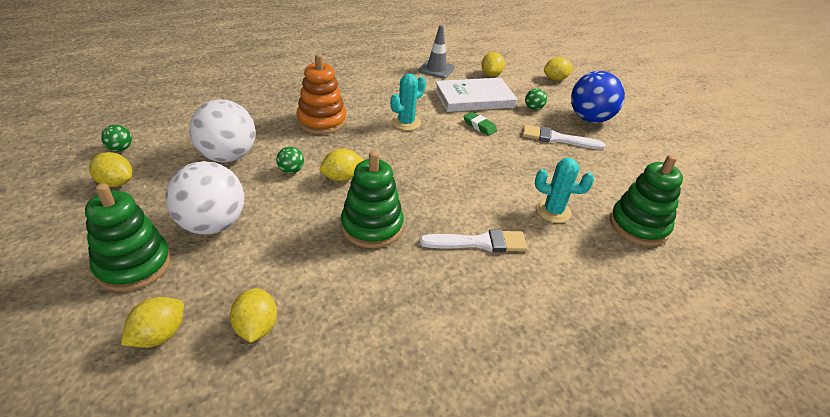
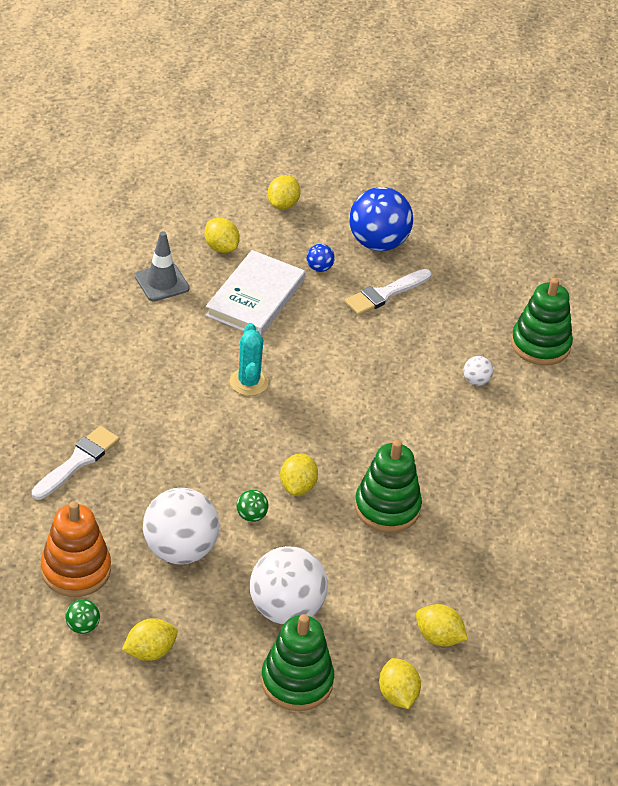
camera: 50 degrees left, 5 degrees up
(322, 121) = (181, 445): orange stacking toy -> orange stacking toy (76, 570)
(479, 126) = (310, 332): green eraser -> none
(479, 243) = (468, 454): white brush -> white brush (77, 461)
(533, 108) = (319, 268): green ball -> blue ball
(553, 211) = (476, 381): turquoise cactus -> white ball

